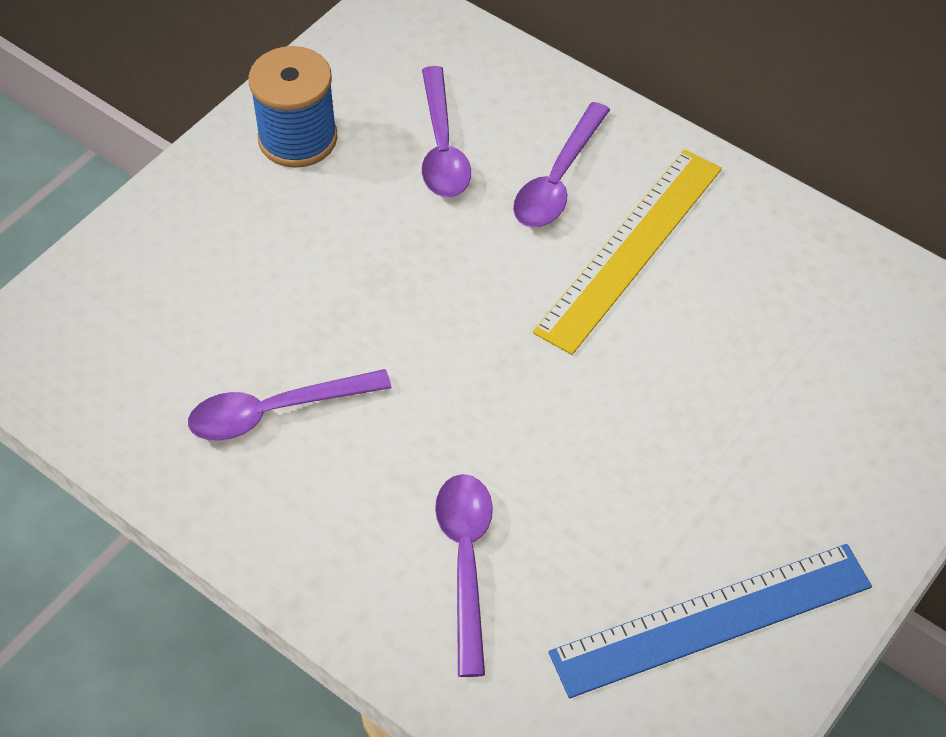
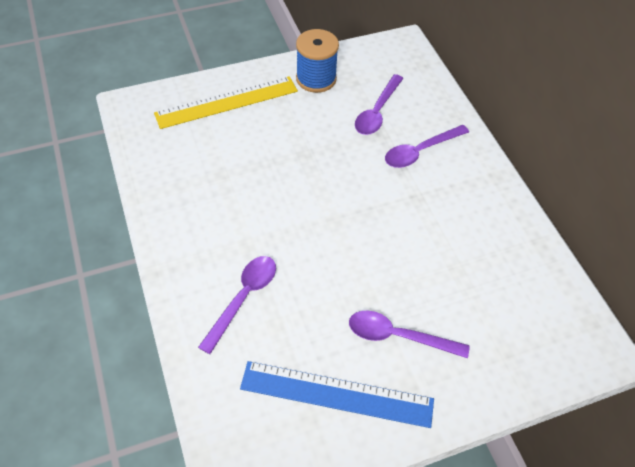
camera: 30 degrees right, 0 degrees up
(275, 411) = (215, 187): purple spoon -> purple spoon (398, 336)
(630, 248) = (431, 199): yellow ruler -> yellow ruler (227, 102)

